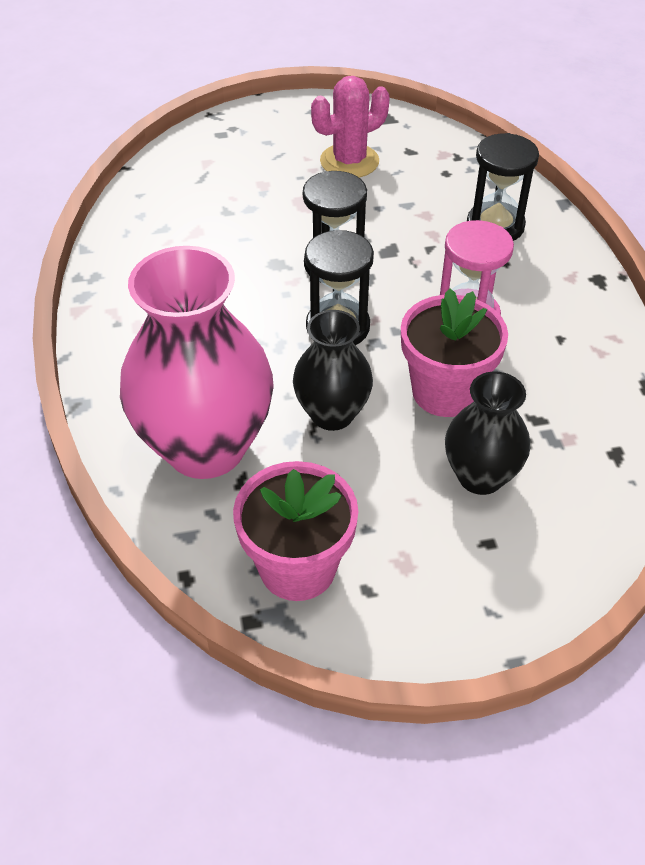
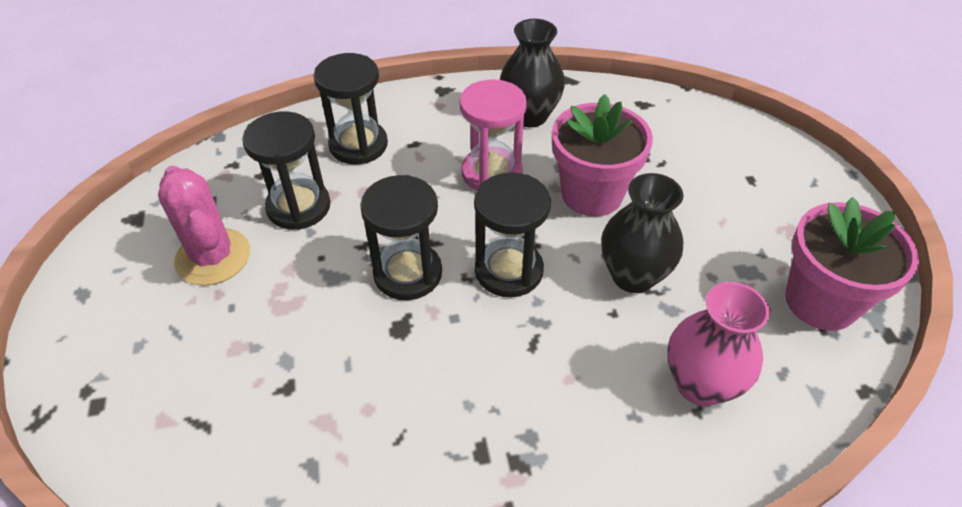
camera: 90 degrees left, 0 degrees up
(205, 447) = (700, 384): pink vase -> pink vase, size x0.56
(408, 198) = (298, 207): none -> black hourglass
(480, 476) = (685, 178): black vase -> black vase (529, 116)

